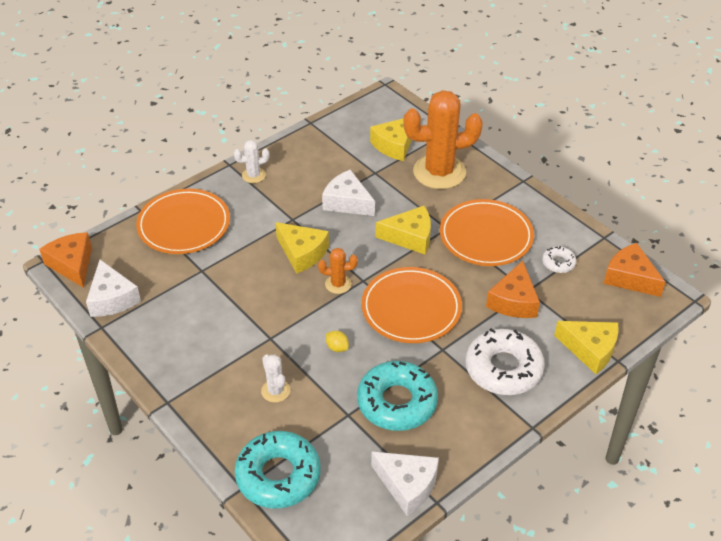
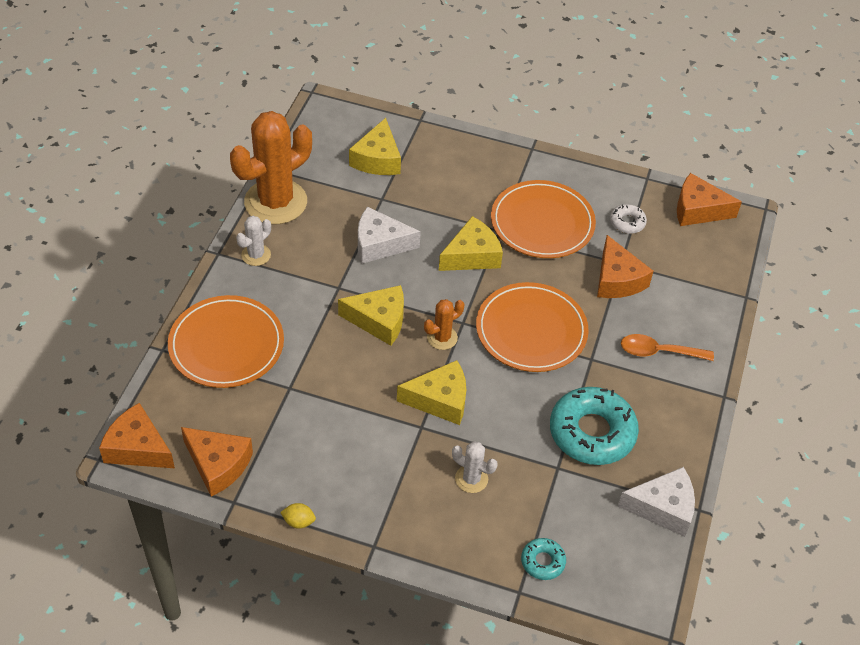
camera: 35 degrees left, 5 degrees up
(112, 298) = (218, 465): white cheese -> orange cheese
(278, 475) = (542, 562): turquoise donut -> turquoise donut, size x0.47
(337, 347) = (494, 405): yellow lemon -> yellow lemon (298, 521)
(439, 172) = (445, 172): orange cactus -> orange cactus (275, 202)
(503, 368) = (658, 352): white donut -> orange spoon
(590, 350) = (716, 297): yellow cheese -> yellow cheese (440, 400)

